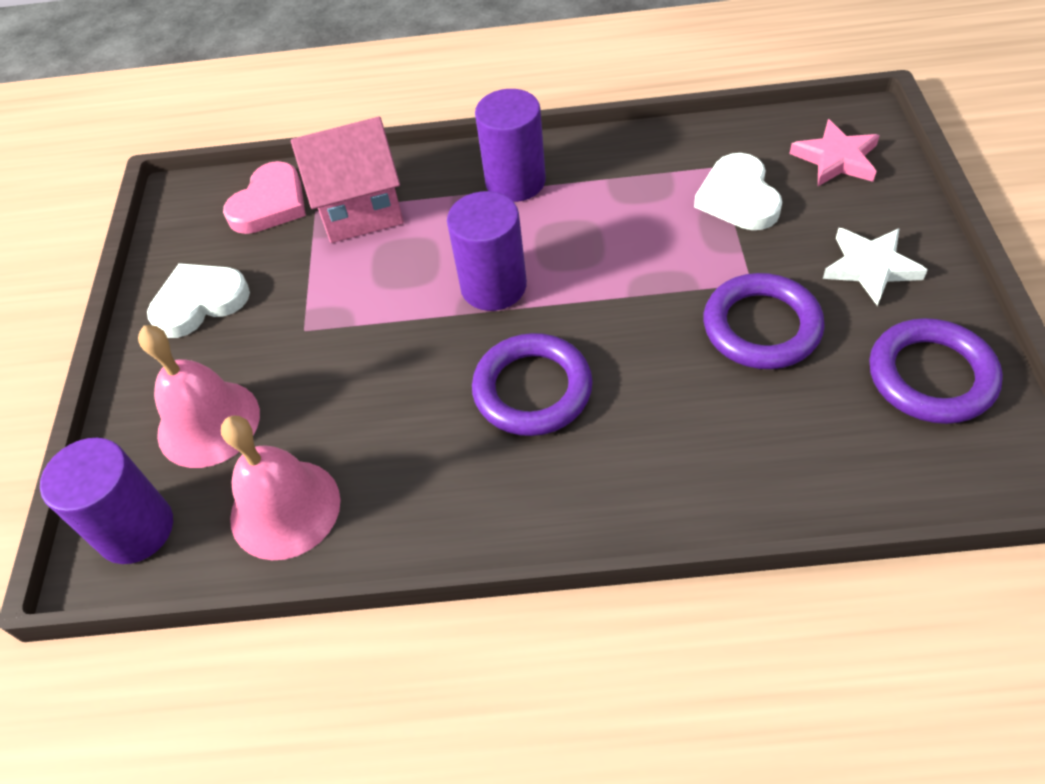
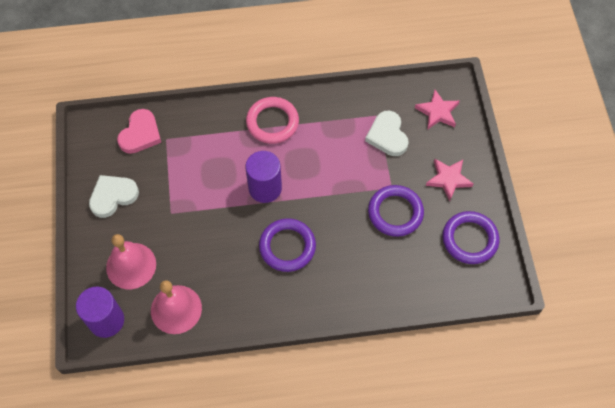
camera: 10 degrees left, 10 degrees up
(360, 208) = (190, 138): pink house -> none
(515, 181) = (272, 122): purple cylinder -> pink ring
(870, 267) = (448, 179): white star -> pink star

